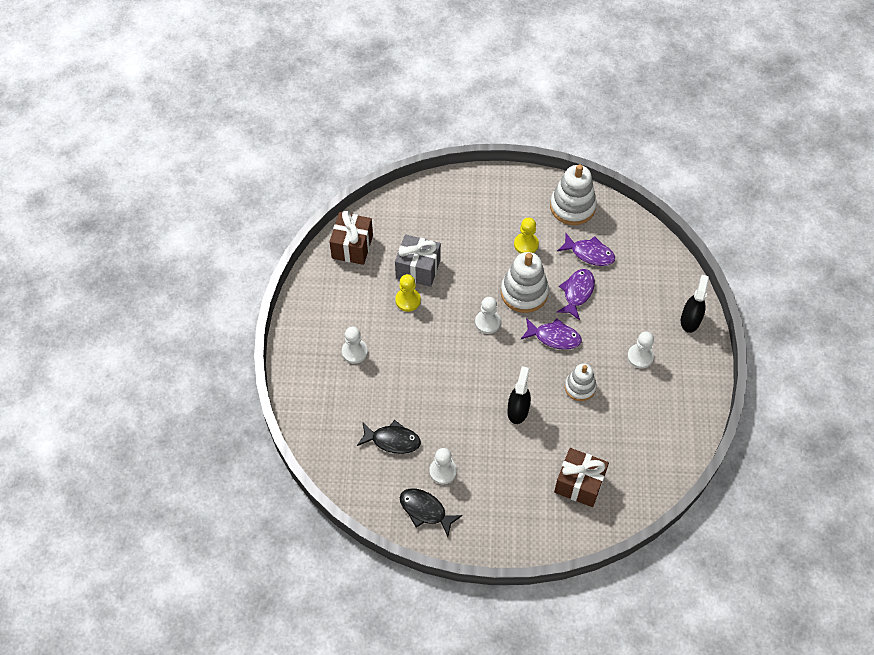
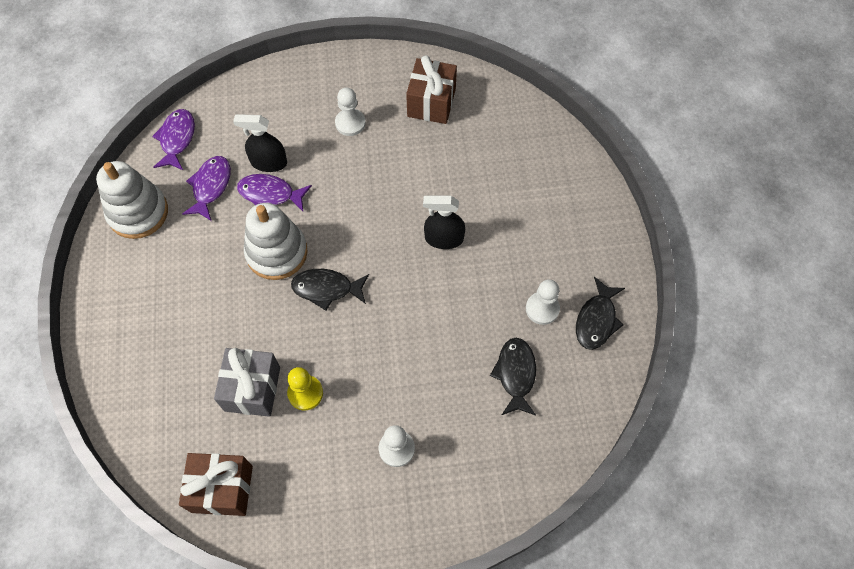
camera: 100 degrees left, 5 degrees up
(487, 322) = (326, 289): white pawn -> black fish
(526, 244) = (201, 259): yellow pawn -> none
(554, 337) = (337, 212): purple fish -> purple fish (177, 139)
(579, 484) = (521, 167): brown gift -> brown gift (431, 103)
(580, 387) = (401, 178): white stacking toy -> none
(690, 320) = (294, 79): black spray bottle -> black spray bottle (268, 162)

